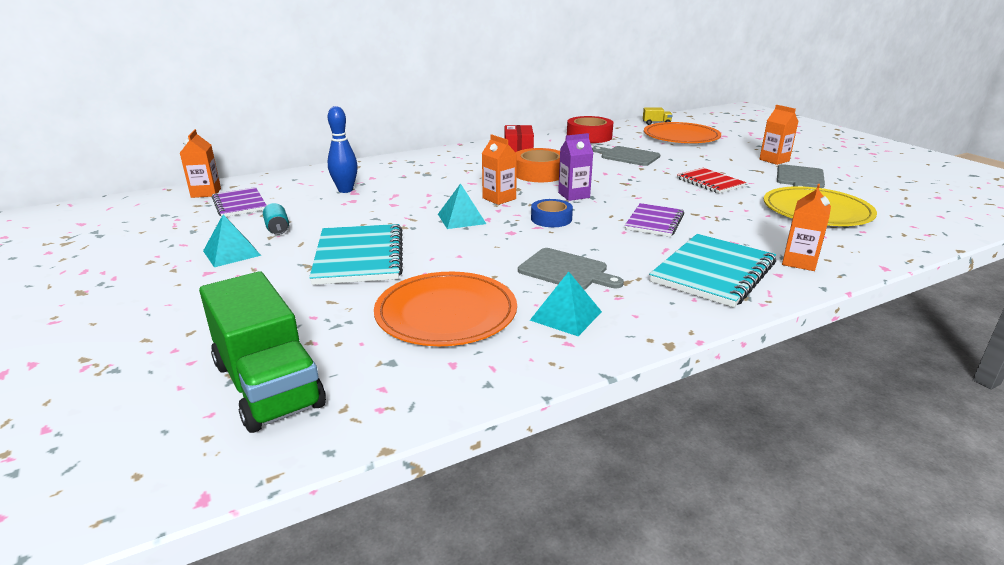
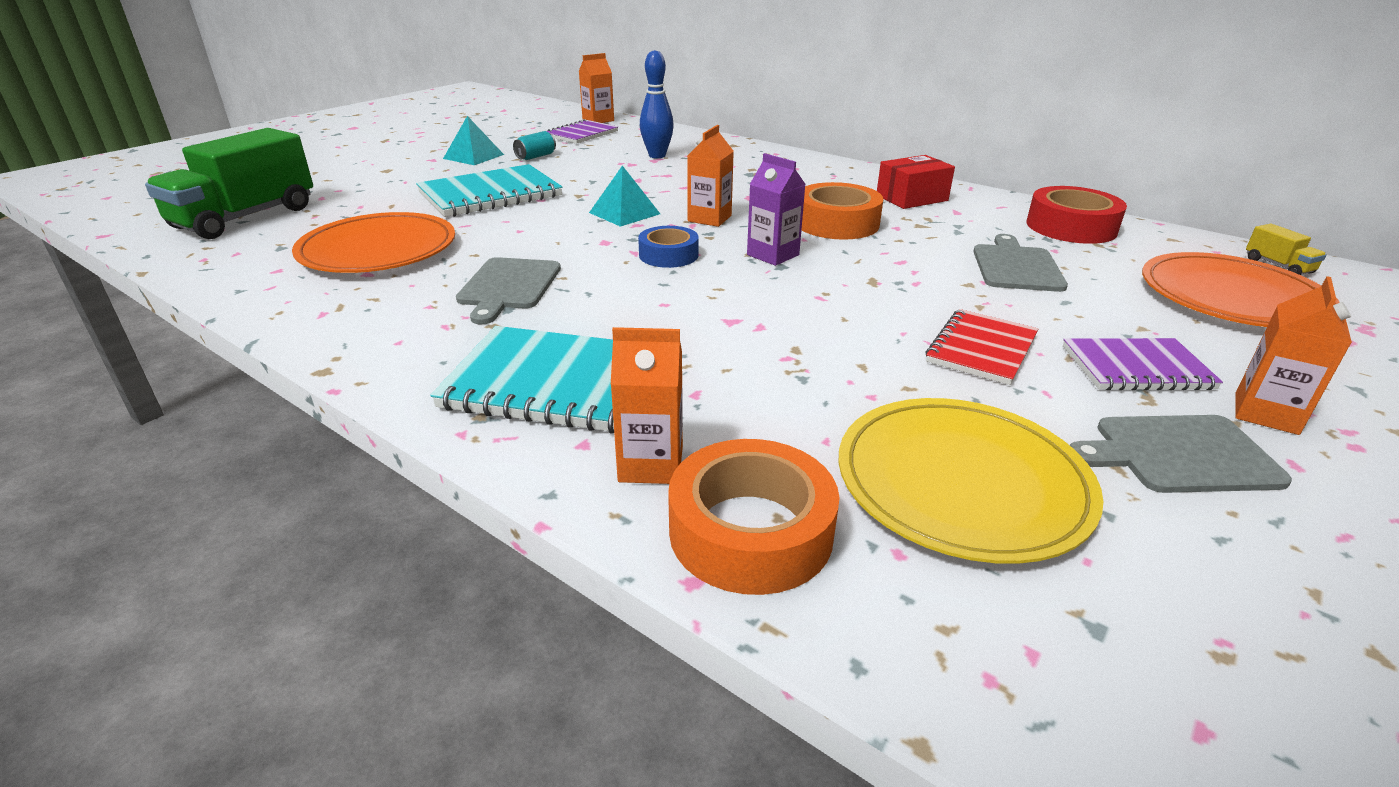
camera: 65 degrees right, 5 degrees up
(566, 316) = (386, 303): turquoise pyramid -> none
(654, 222) = (723, 320): purple notebook -> purple notebook (1136, 368)
(851, 252) = (750, 531): none -> orange tape

